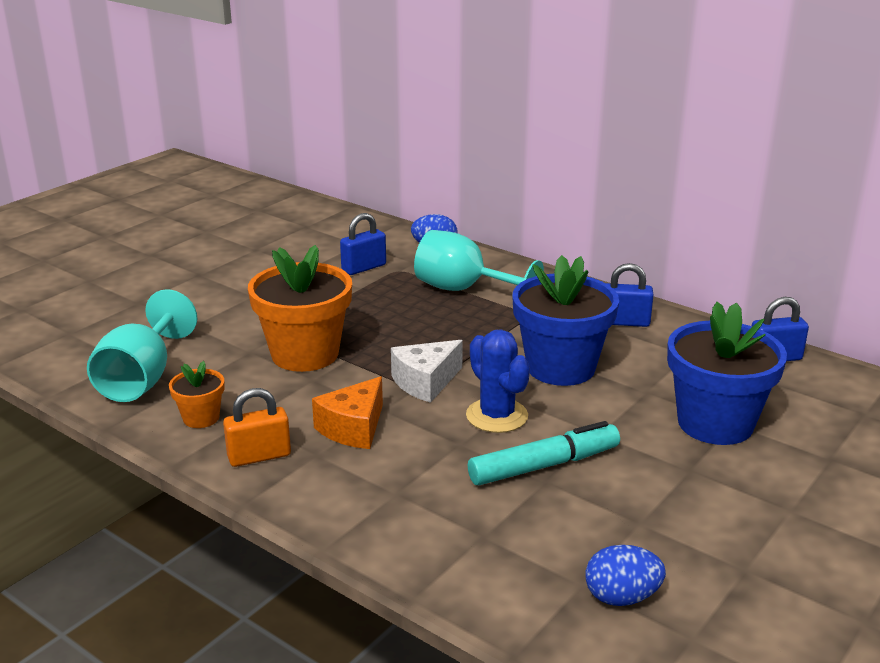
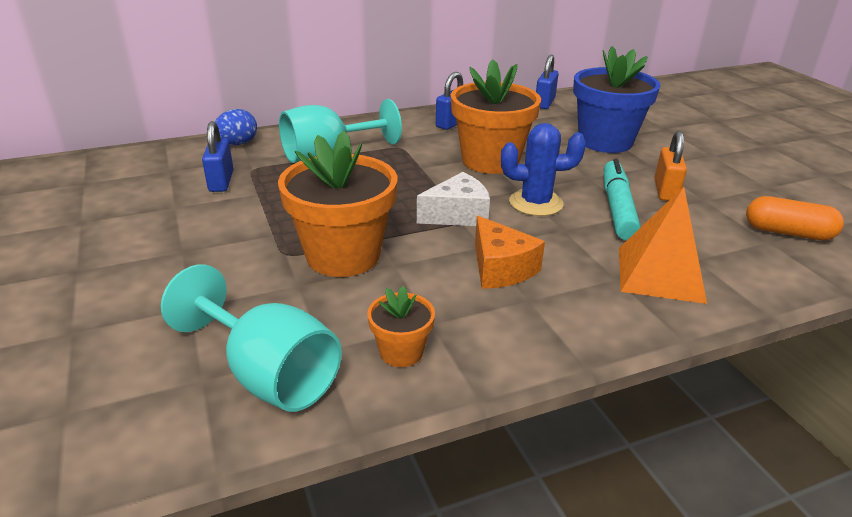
camera: 60 degrees left, 5 degrees up
(259, 456) = (507, 333): orange padlock -> orange padlock (665, 191)
(425, 382) = (457, 215): white cheese -> white cheese turned 105 degrees counterclockwise
(428, 517) = (660, 274): none -> orange pyramid
(561, 367) = (490, 161): blue flower pot -> orange flower pot
(621, 597) = (788, 233): blue egg -> orange capsule

